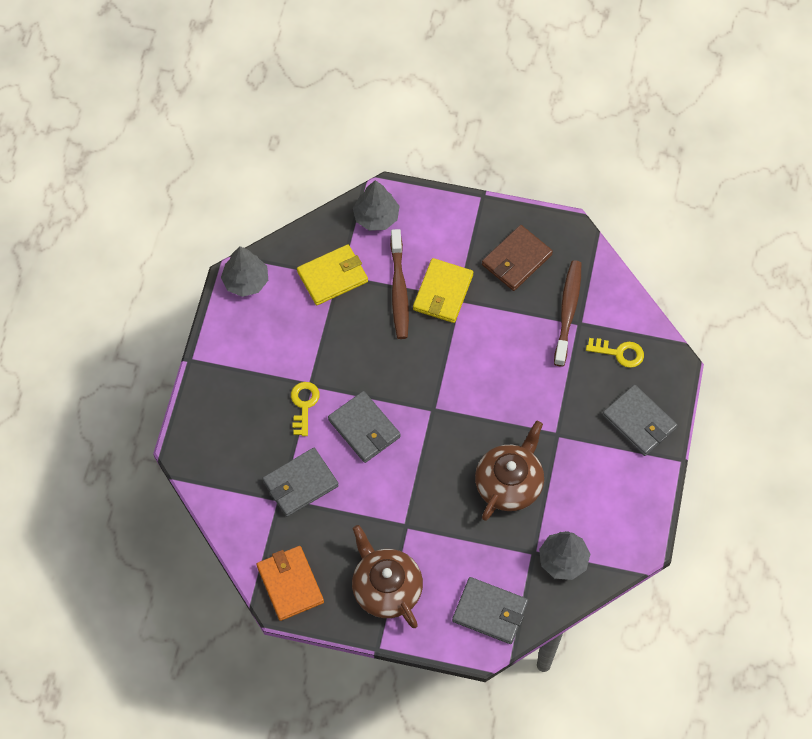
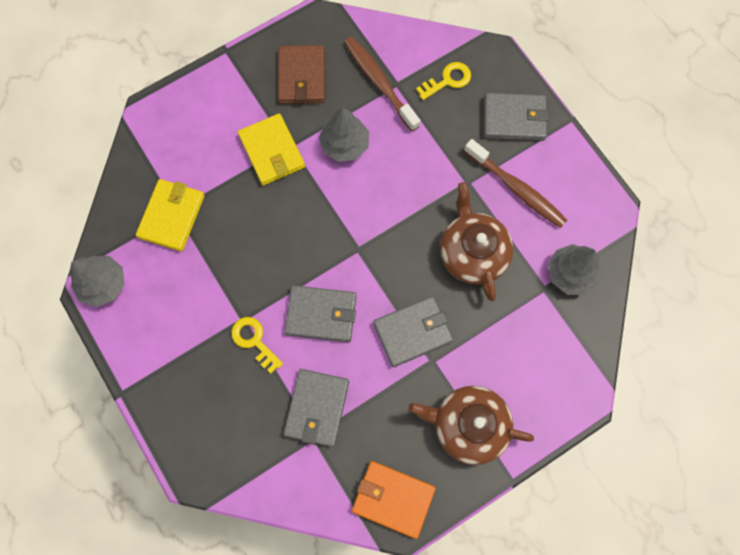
camera: 45 degrees left, 10 degrees up
(376, 217) = (159, 138): grey tree -> grey tree (344, 144)
(399, 290) = (236, 180): brown toothbrush -> brown toothbrush (516, 189)
(490, 612) = (562, 366): grey wallet -> grey wallet (413, 332)

